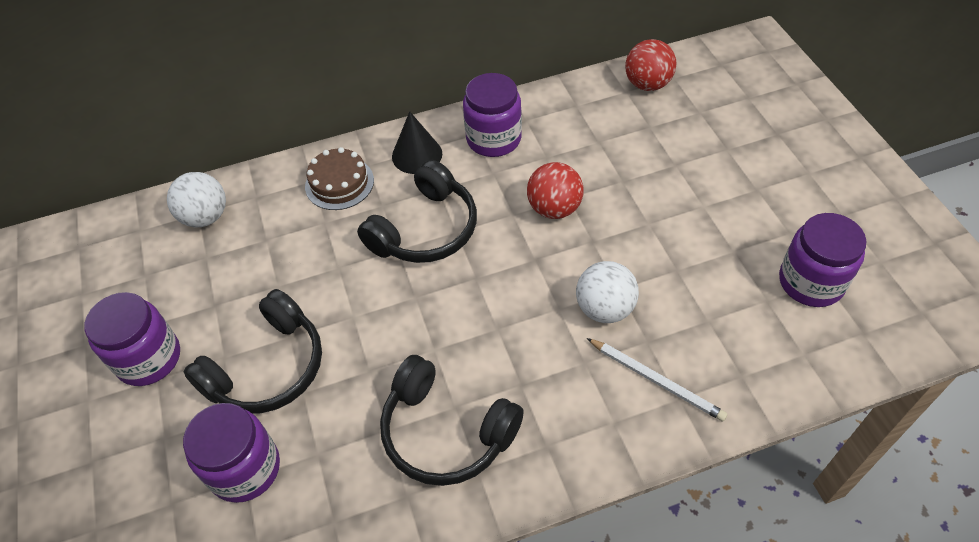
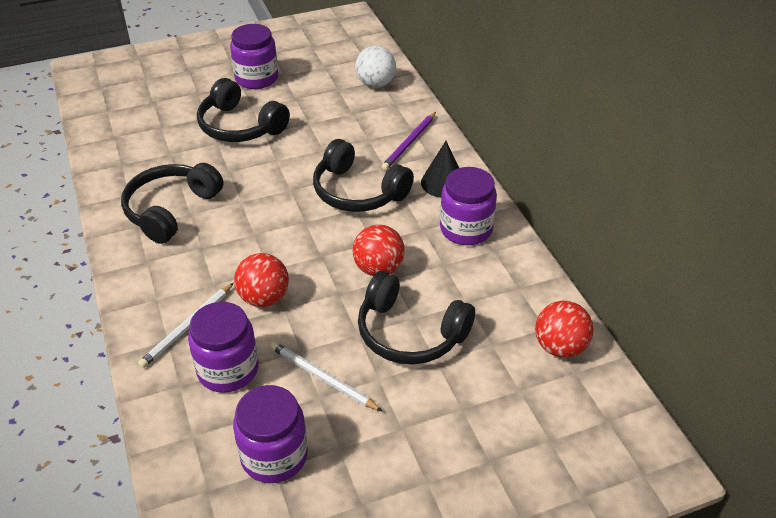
camera: 85 degrees right, 10 degrees down
(245, 468) = (168, 125): purple jar -> purple jar (228, 370)
(339, 183) = (409, 143): brown cake -> purple pencil
(604, 308) = (264, 298): white ball -> red ball
(642, 183) = (410, 333): none -> black headphones
(710, 249) = (322, 378): none -> white pencil

